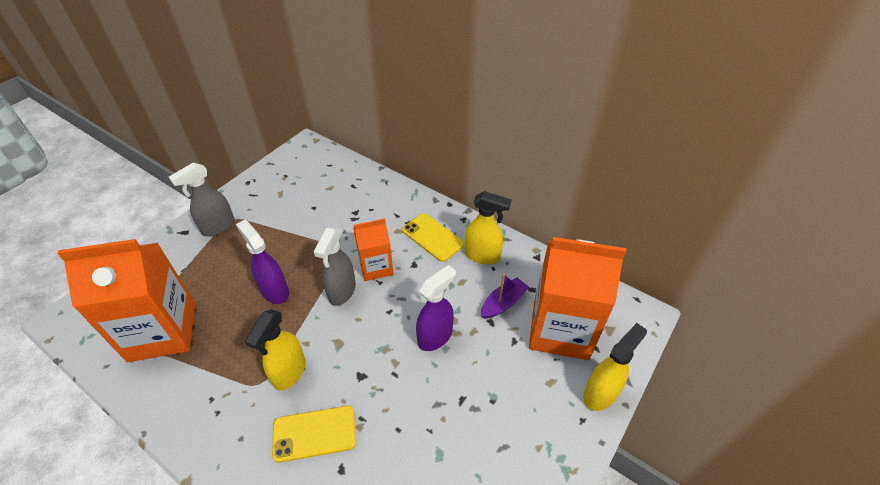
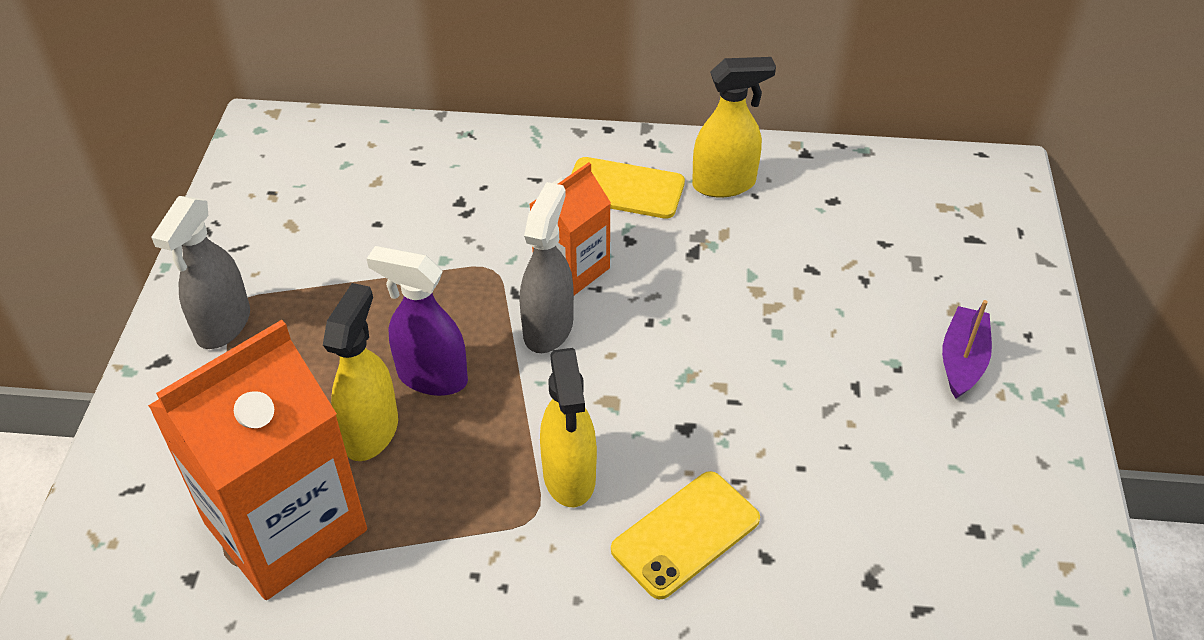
camera: 30 degrees left, 0 degrees up
(342, 292) = (548, 328): grey spray bottle -> grey spray bottle turned 150 degrees counterclockwise
(435, 336) = (749, 324): purple spray bottle -> none
(503, 303) = (809, 237): purple boat -> purple boat (962, 360)
(560, 329) = (914, 237): orange carton -> none
(600, 393) = (1025, 293): yellow spray bottle -> yellow spray bottle (371, 431)

